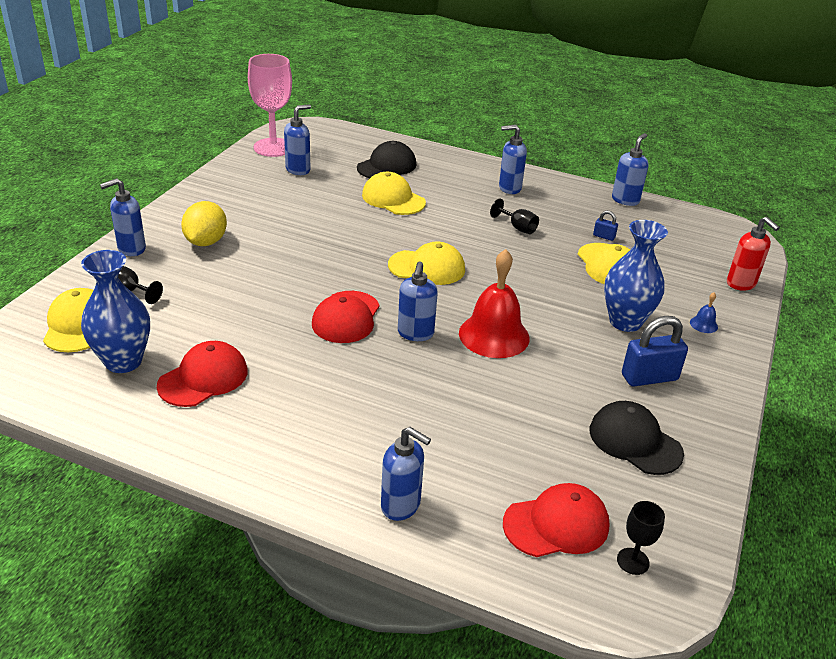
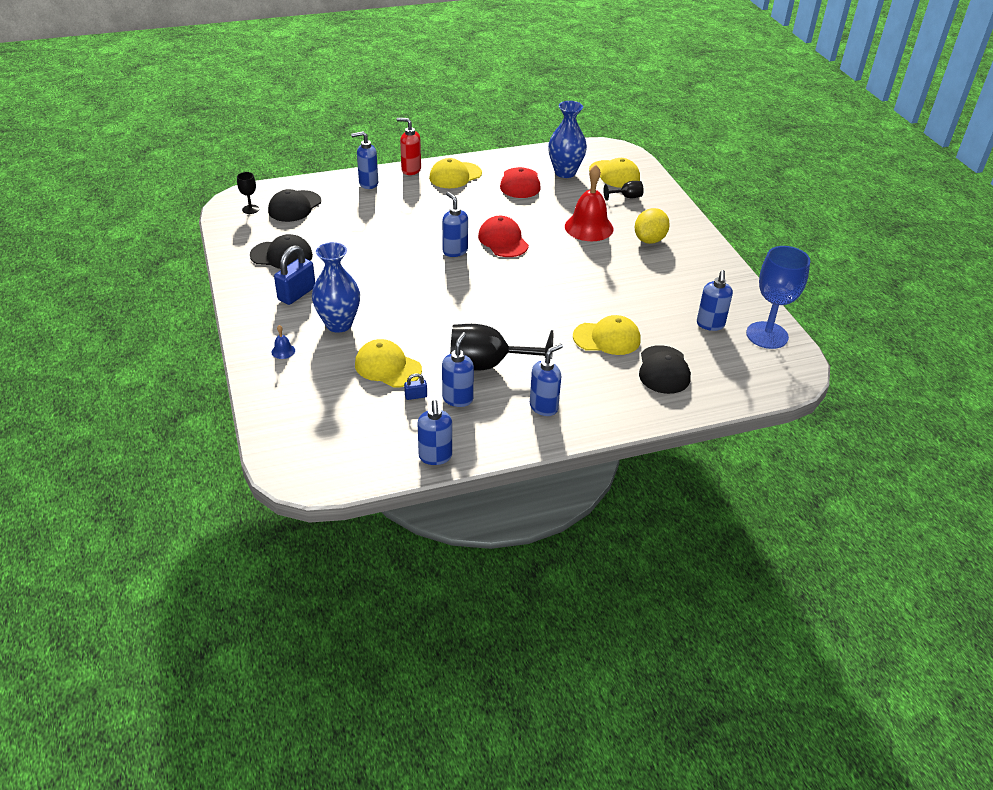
camera: 140 degrees right, 5 degrees up
(131, 249) = (674, 215): blue soap dispenser -> blue soap dispenser (458, 399)
(206, 242) = (649, 240): yellow lemon -> yellow lemon turned 60 degrees clockwise
(273, 147) = (767, 335): pink goblet -> blue goblet
(427, 267) = (504, 295): yellow cap -> yellow cap (455, 176)
(494, 335) = (411, 272): red bell -> red bell (589, 227)
(517, 227) = (488, 365): black goblet -> black goblet, size x2.17
(556, 524) = (294, 206): red cap -> black cap
(741, 284) = (272, 407): red soap dispenser -> red soap dispenser (411, 170)

